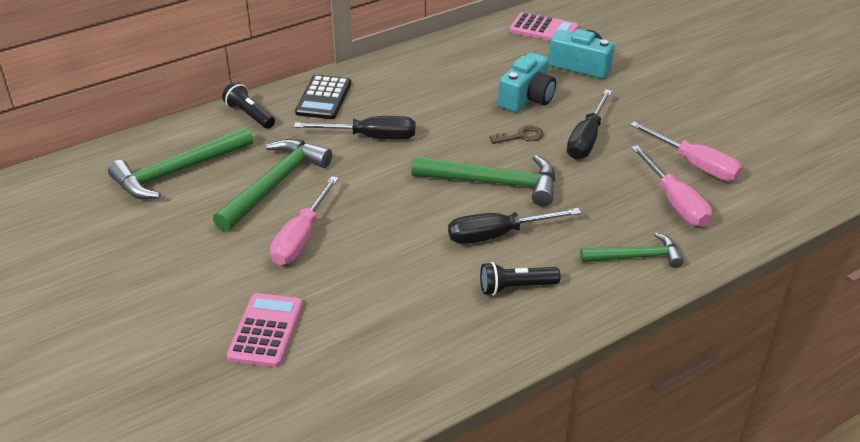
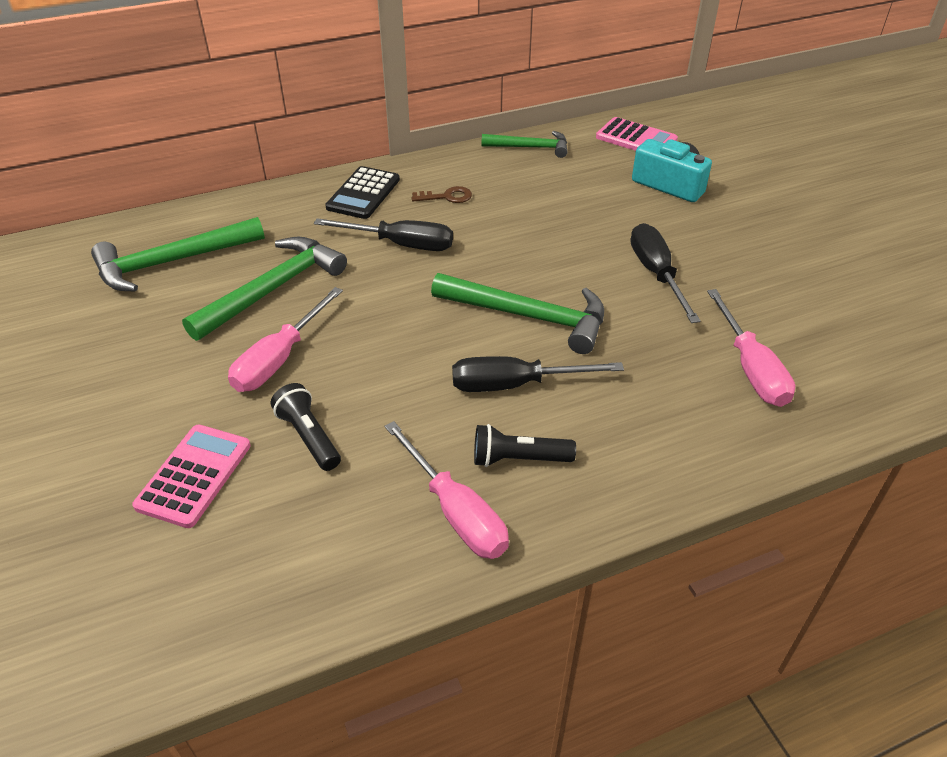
camera: 10 degrees right, 5 degrees up
(249, 115) = (275, 205): black flashlight -> black flashlight (308, 437)
(521, 136) = (577, 262): brown key -> brown key (447, 197)
(527, 98) = (596, 216): turquoise camera -> none
(587, 139) = (656, 274): black screwdriver -> black screwdriver turned 135 degrees clockwise
(636, 257) = (684, 437): green hammer -> green hammer (530, 147)
(695, 165) = (785, 321): pink screwdriver -> pink screwdriver (455, 511)

